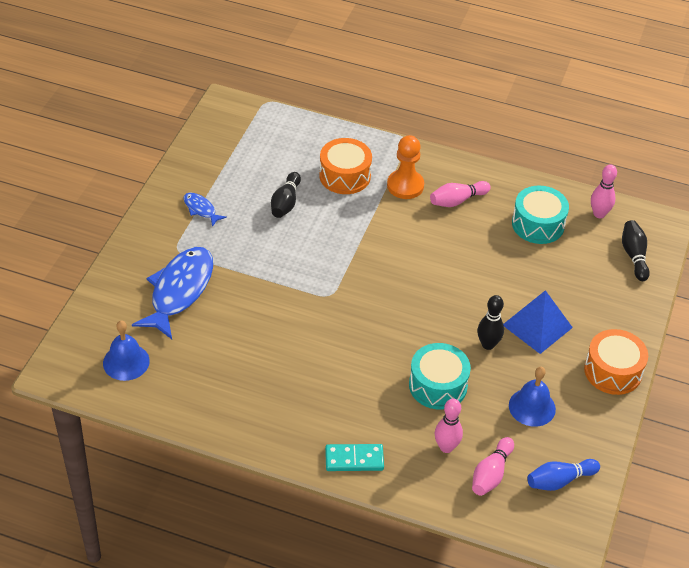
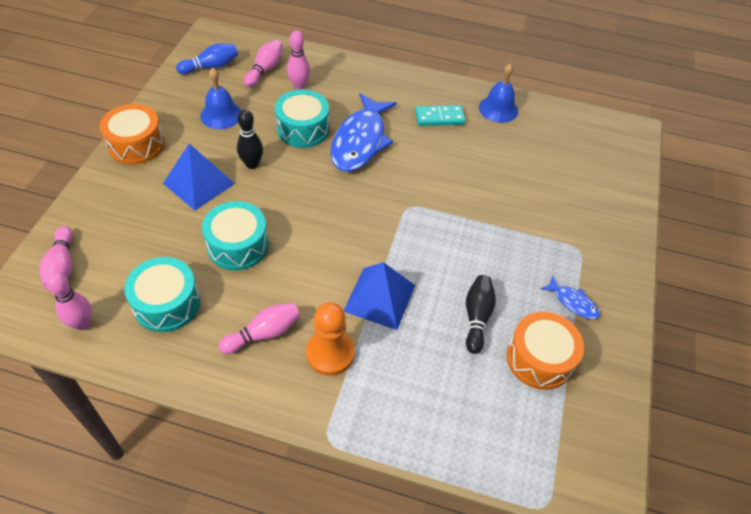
camera: 175 degrees right, 5 degrees up
(126, 362) = (579, 140): blue bell -> blue bell (498, 109)
(179, 291) = (558, 204): blue fish -> blue fish (360, 141)
(345, 176) = (410, 365): orange drum -> orange drum (539, 359)
(354, 459) = (373, 77): turquoise domino -> turquoise domino (439, 117)
(364, 220) = (379, 298): none -> blue pyramid
(488, 266) = (238, 245): none -> turquoise drum
(634, 256) = (62, 266): black bowling pin -> pink bowling pin

